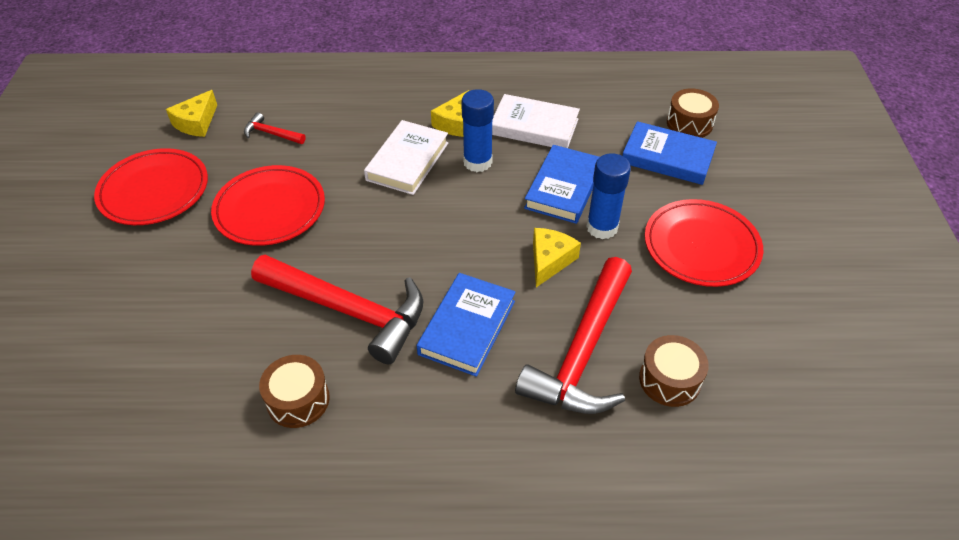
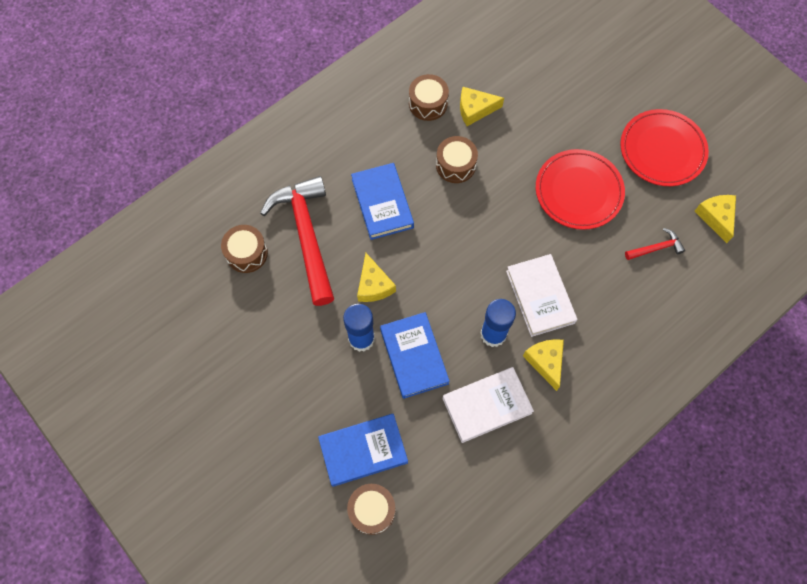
camera: 140 degrees right, 20 degrees up
(258, 353) = (475, 109): none -> yellow cheese
(349, 310) = (455, 165): red hammer -> brown drum
(701, 246) = (285, 372): red plate -> none

